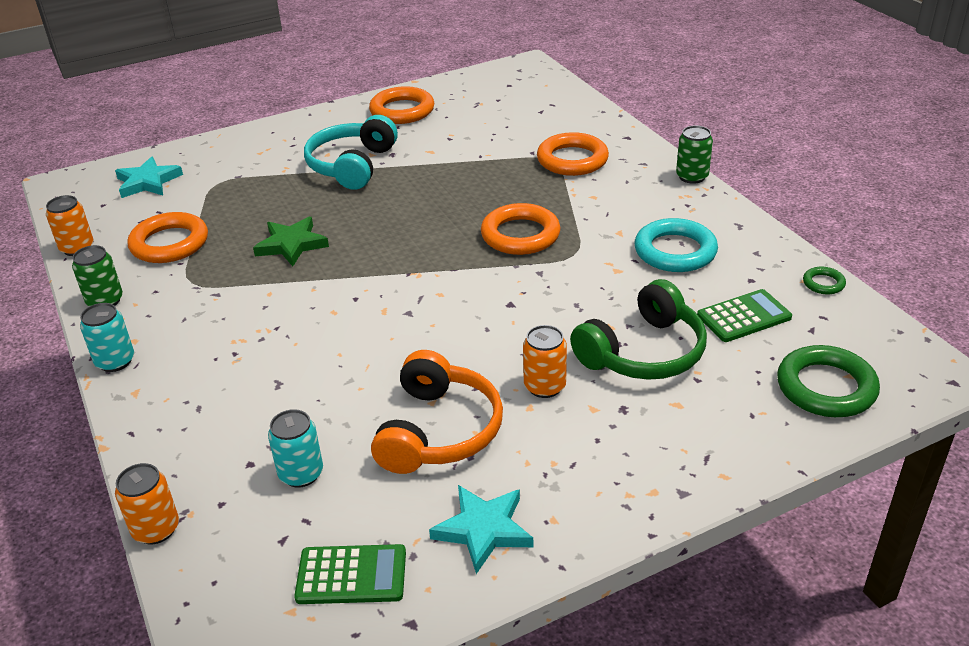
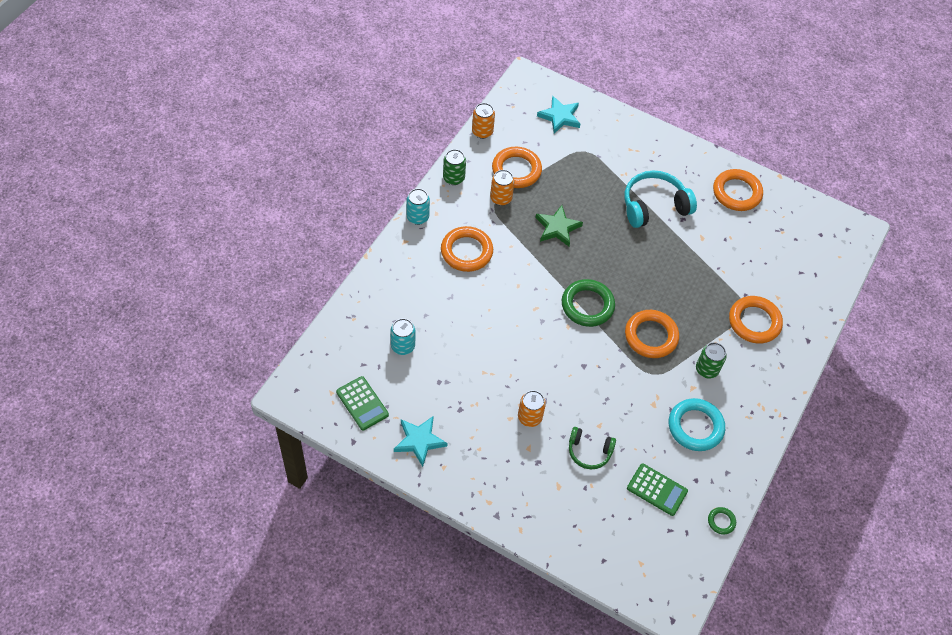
camera: 50 degrees right, 20 degrees up
(156, 529) = (337, 312): orange can -> orange can (501, 198)
(227, 337) = (466, 251): none -> orange ring
(439, 431) = (467, 387): orange headphones -> none
(643, 352) = (589, 452): green headphones -> green headphones, size x0.59
(692, 177) = (787, 401): green can -> green can (706, 369)
(826, 387) = (622, 555): green ring -> green ring (587, 305)

